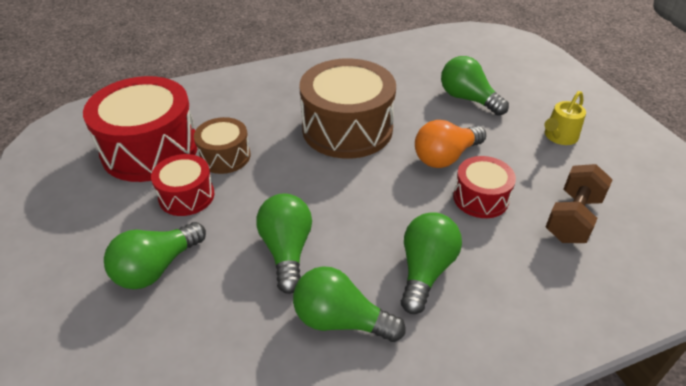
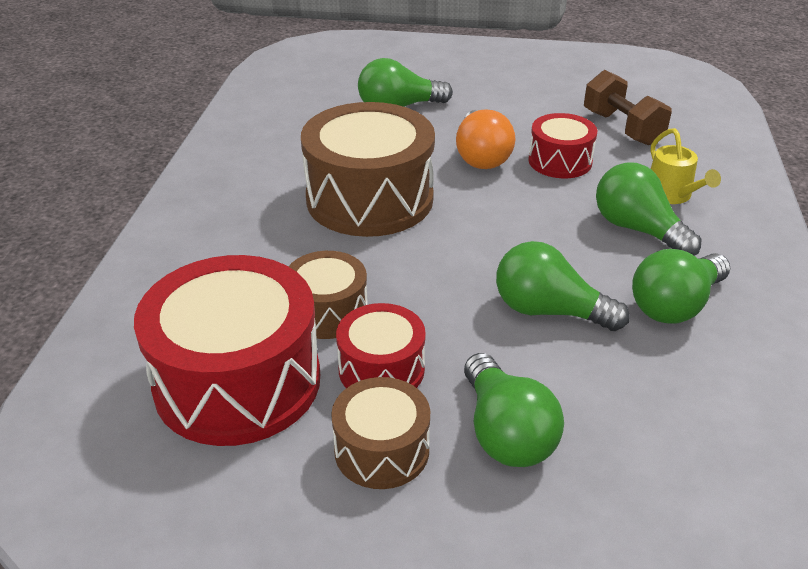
camera: 60 degrees left, 5 degrees down
(121, 221) = (381, 450): none -> brown drum
(559, 137) = (508, 88): yellow watering can -> yellow watering can (671, 195)

